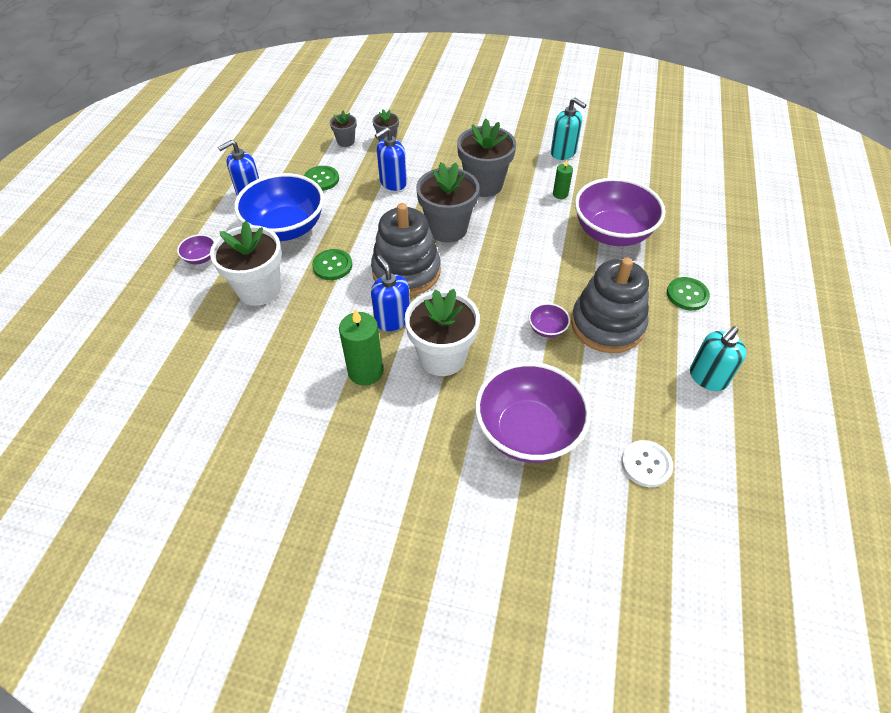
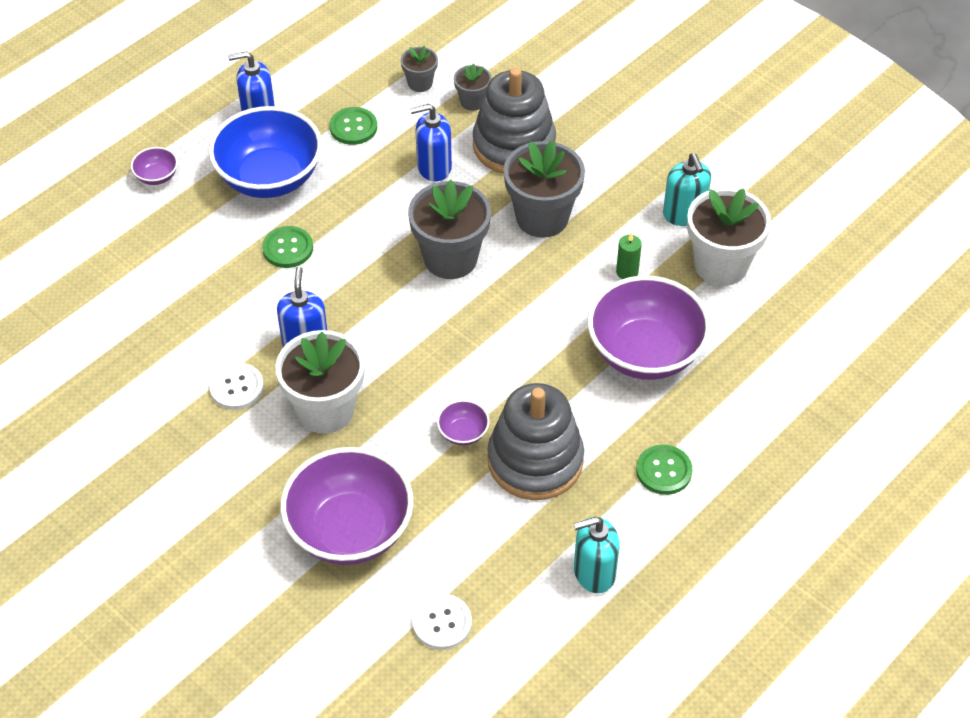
camera: 30 degrees right, 0 degrees up
(259, 289) = (192, 243): white flower pot -> white flower pot (721, 265)
(365, 371) = (236, 387): green candle -> white button
(406, 271) = (362, 292): grey stacking toy -> grey stacking toy (514, 145)

